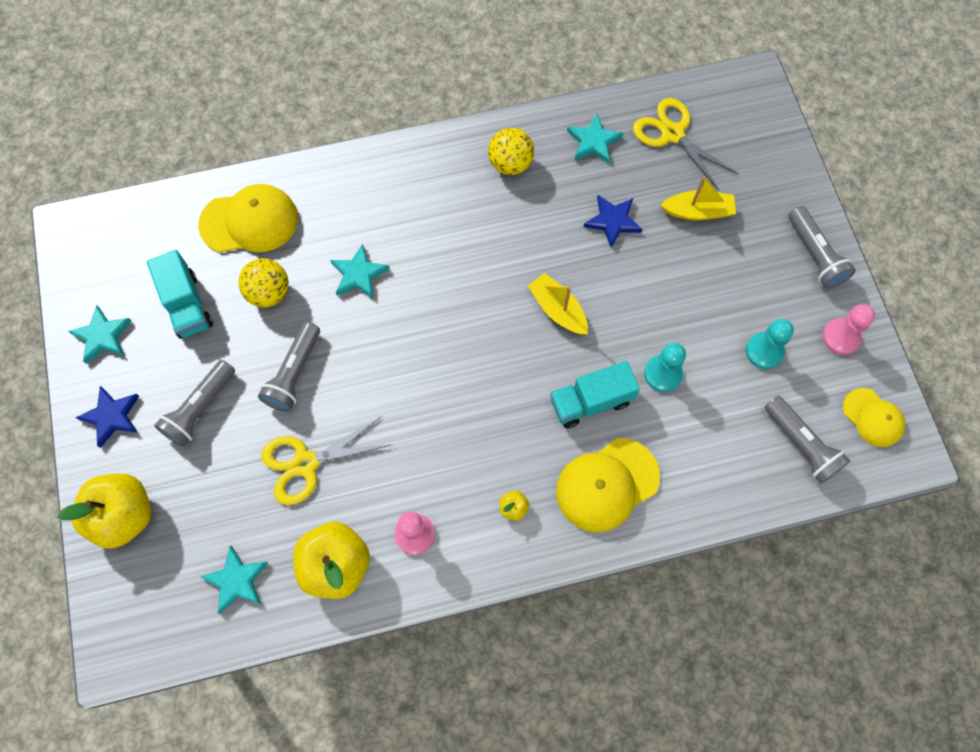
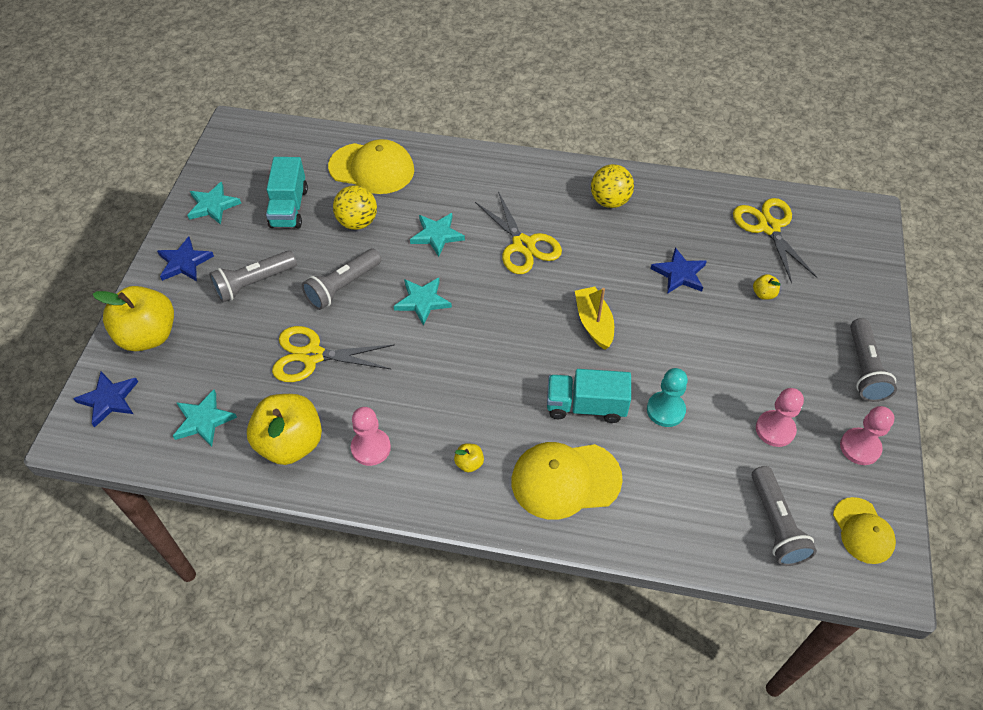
camera: 25 degrees right, 15 degrees down
(126, 603) = (109, 400): none -> blue star
(450, 250) = (523, 245): none -> yellow scissors
(593, 141) = (692, 209): turquoise star -> turquoise star (422, 301)
(698, 211) = (763, 294): yellow boat -> yellow apple
(764, 351) = (775, 429): turquoise pawn -> pink pawn

